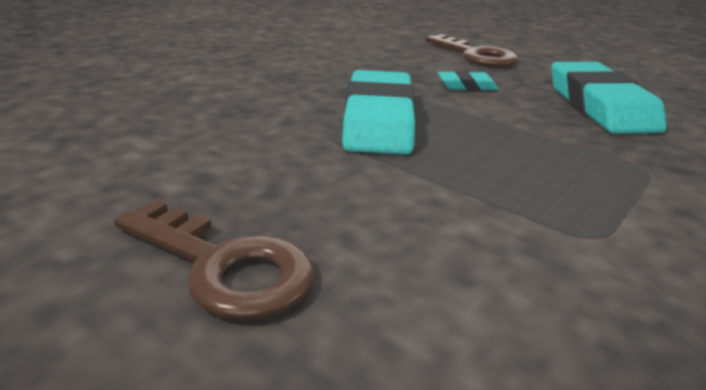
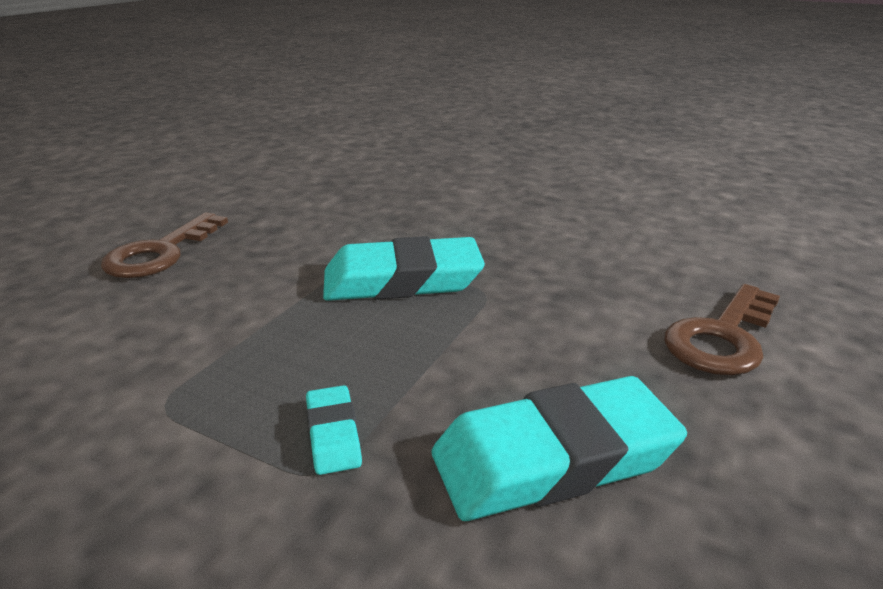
camera: 80 degrees right, 0 degrees up
(466, 86) = (557, 330): turquoise eraser -> turquoise eraser (333, 434)

